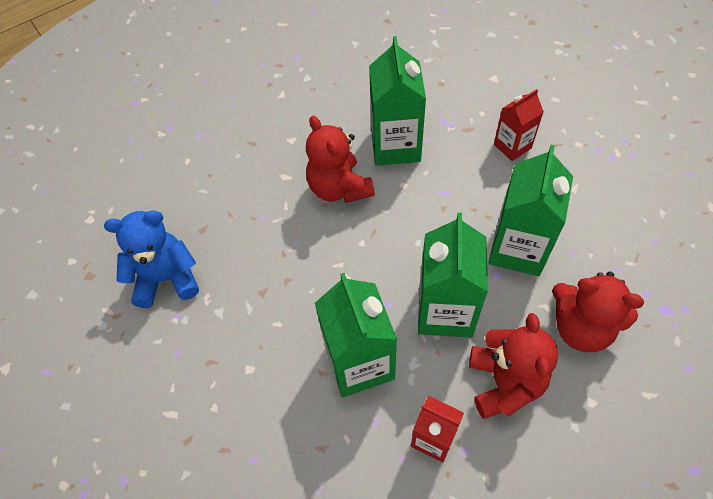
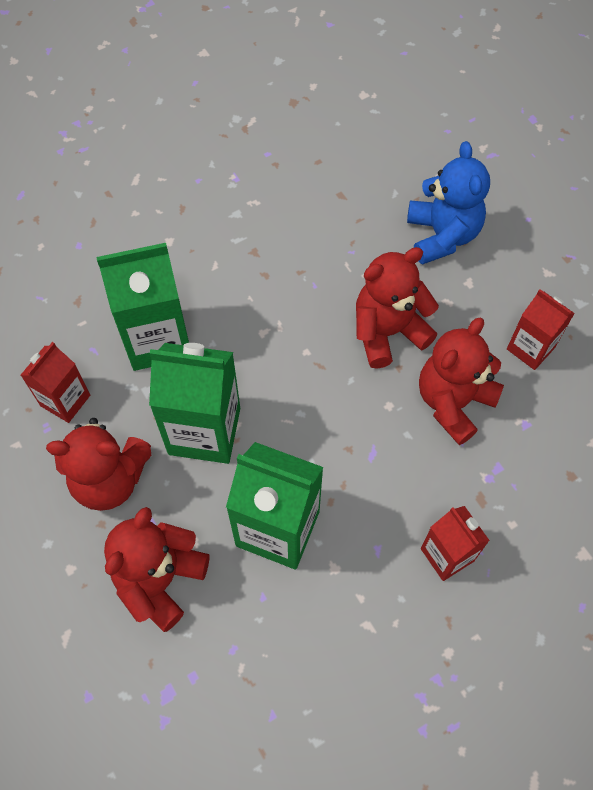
camera: 90 degrees right, 5 degrees up
(167, 279) = (281, 166): blue teddy bear -> blue teddy bear (442, 235)
(346, 104) = (530, 348): none -> red carton
(395, 146) = (453, 402): green carton -> red teddy bear

